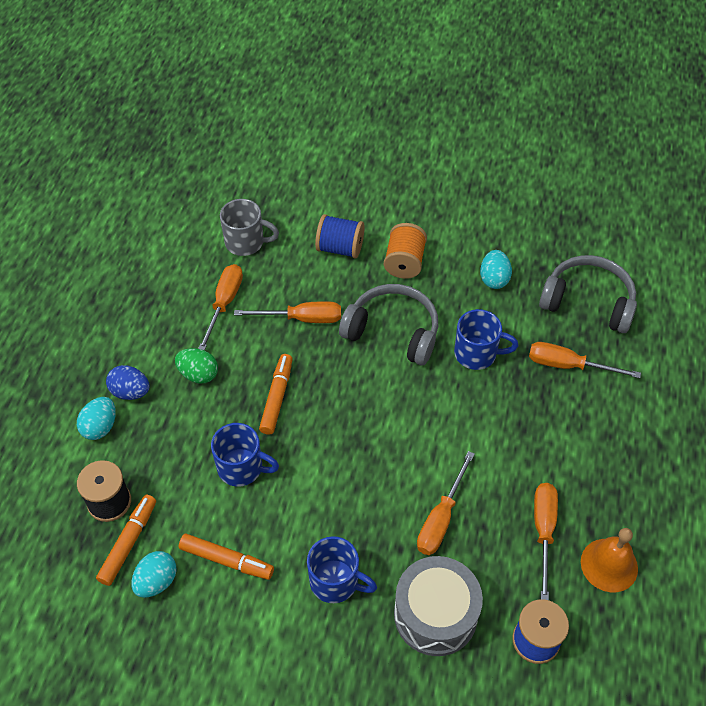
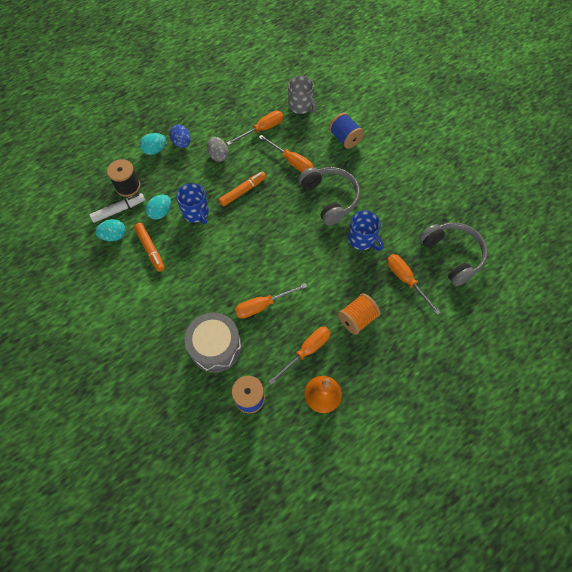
camera: 40 degrees right, 10 degrees up
(129, 542) = (119, 210): orange marker -> white marker
(198, 374) = (218, 155): green egg -> grey egg
(335, 582) = (186, 296): blue mug -> none
(404, 262) = (371, 167): orange spool -> orange spool (357, 319)
(494, 279) = (411, 207): turquoise egg -> turquoise egg (161, 212)

